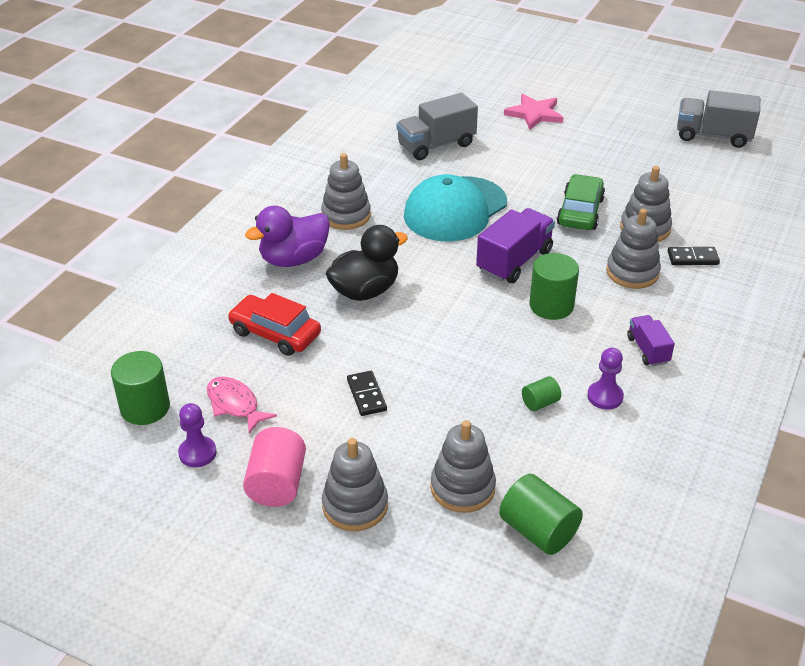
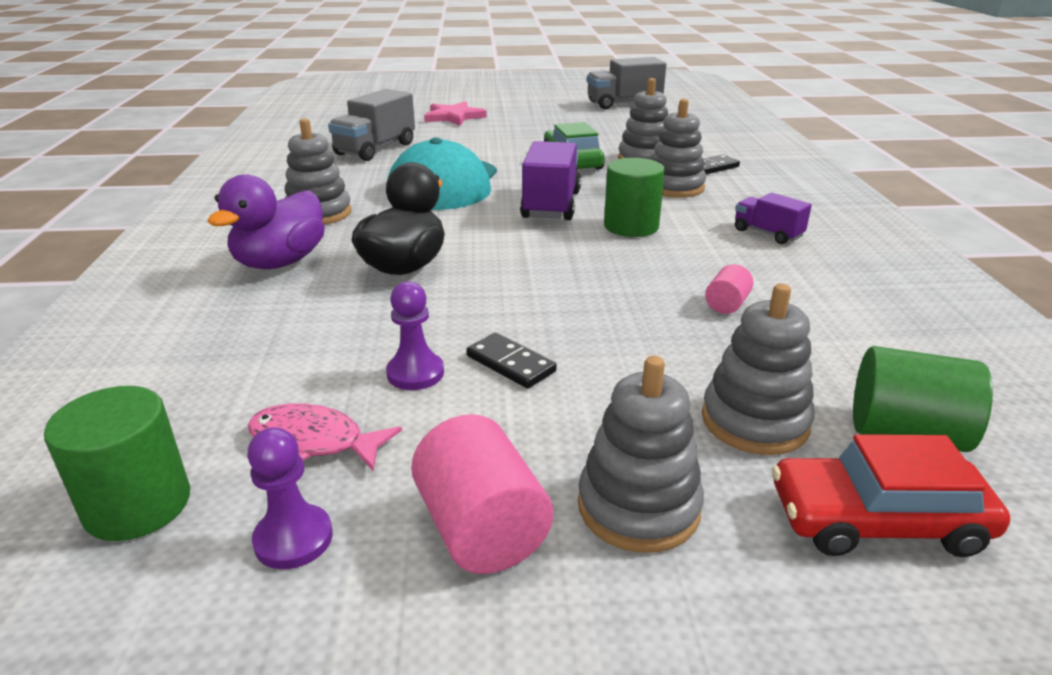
camera: 30 degrees left, 10 degrees down
(275, 333) = (313, 338): red car -> red car (877, 521)
(540, 403) = (726, 304): green cylinder -> pink cylinder
(605, 396) = (782, 279): purple pawn -> purple pawn (415, 373)

